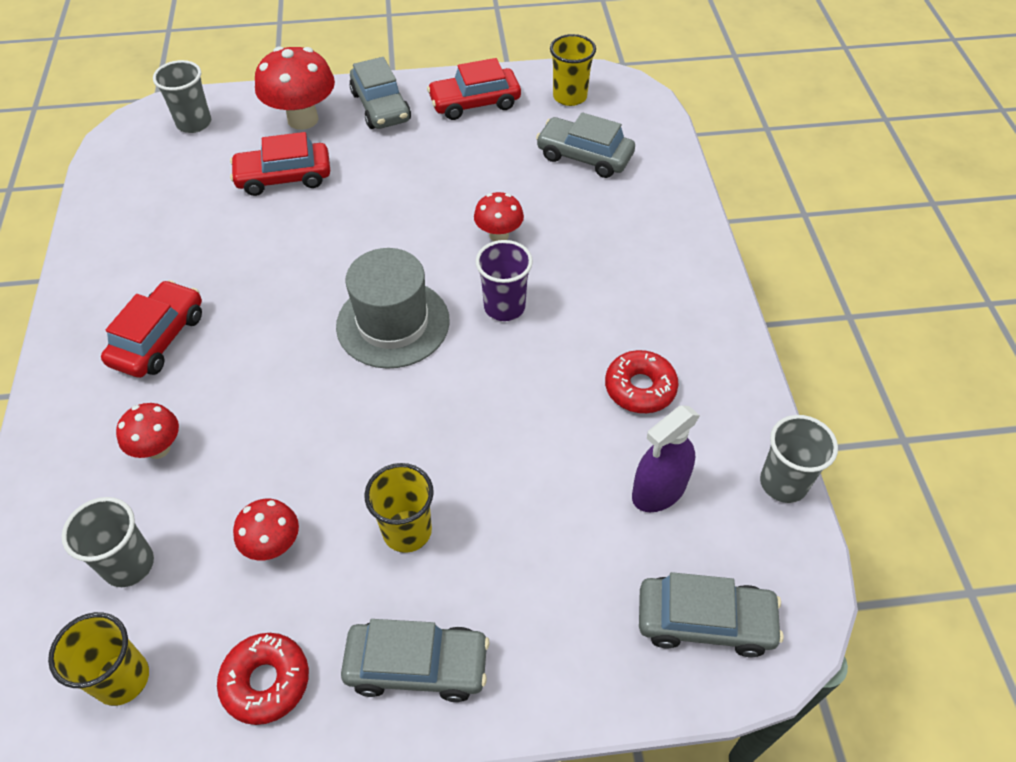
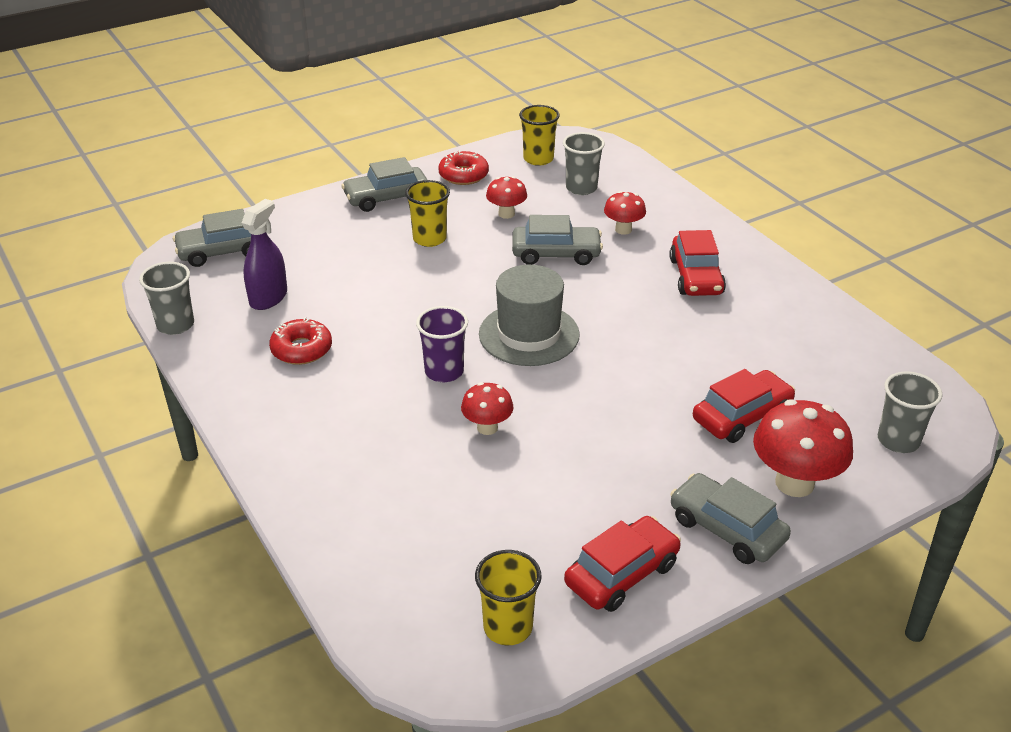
camera: 155 degrees right, 15 degrees down
(584, 156) = (445, 543): grey car -> grey car (556, 254)

